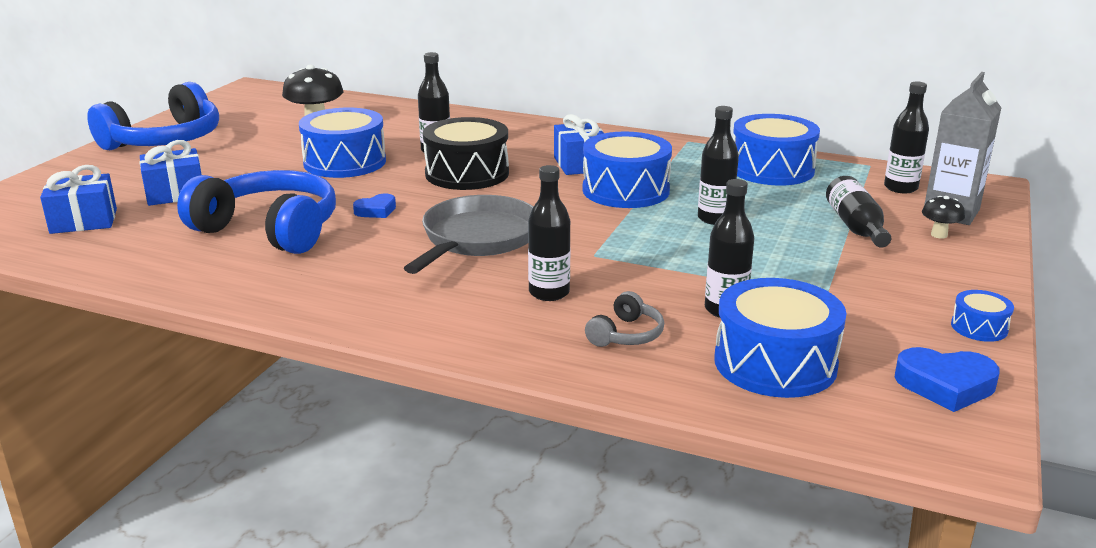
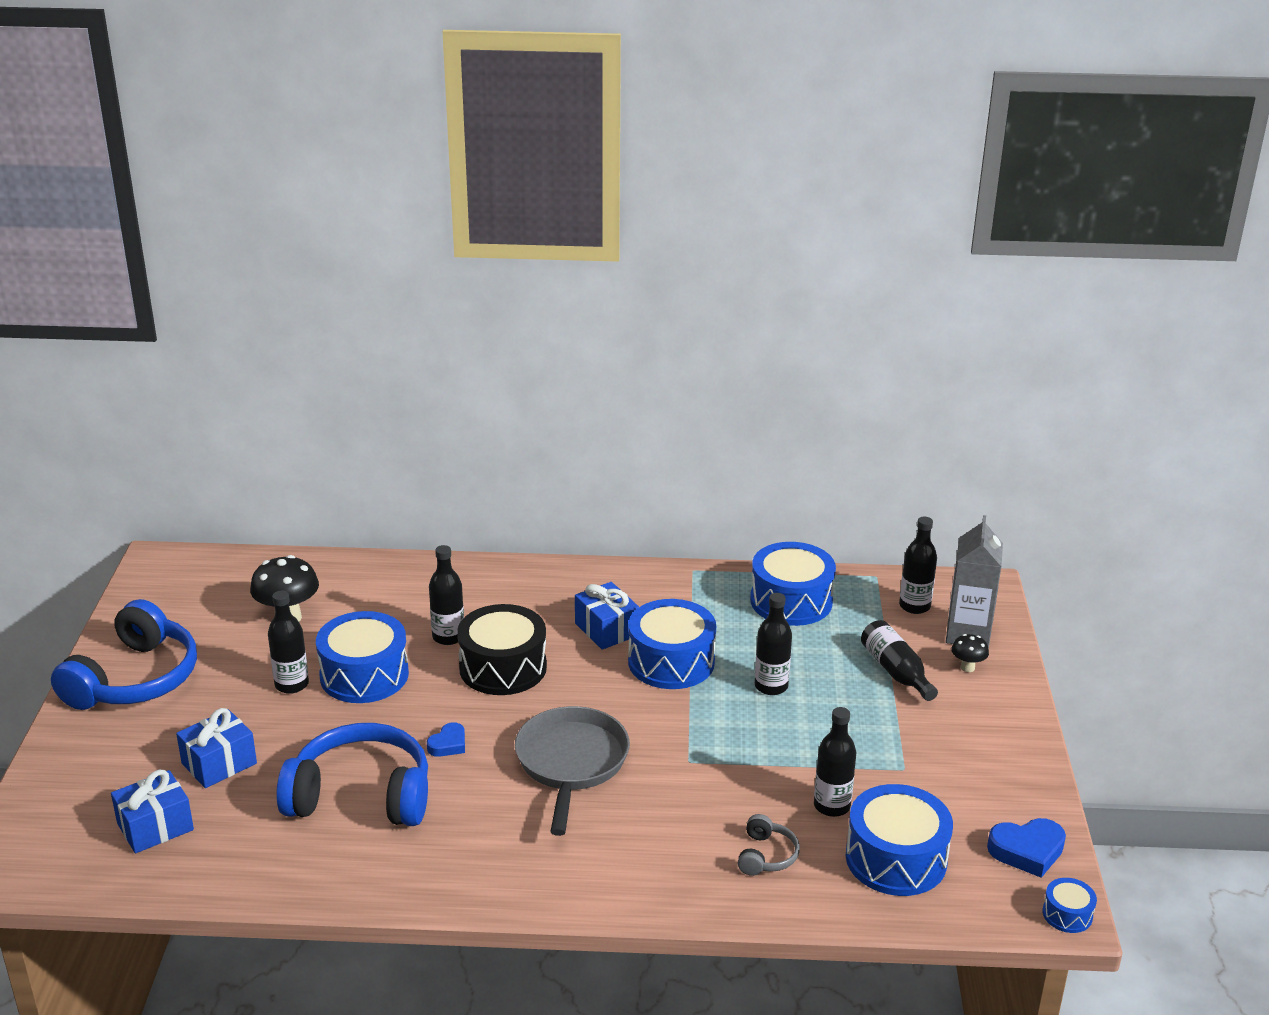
camera: 20 degrees left, 5 degrees up
(549, 293) = (676, 820): black bottle -> black bottle (292, 684)
(979, 327) = (1032, 779): blue drum -> blue drum (1067, 914)

